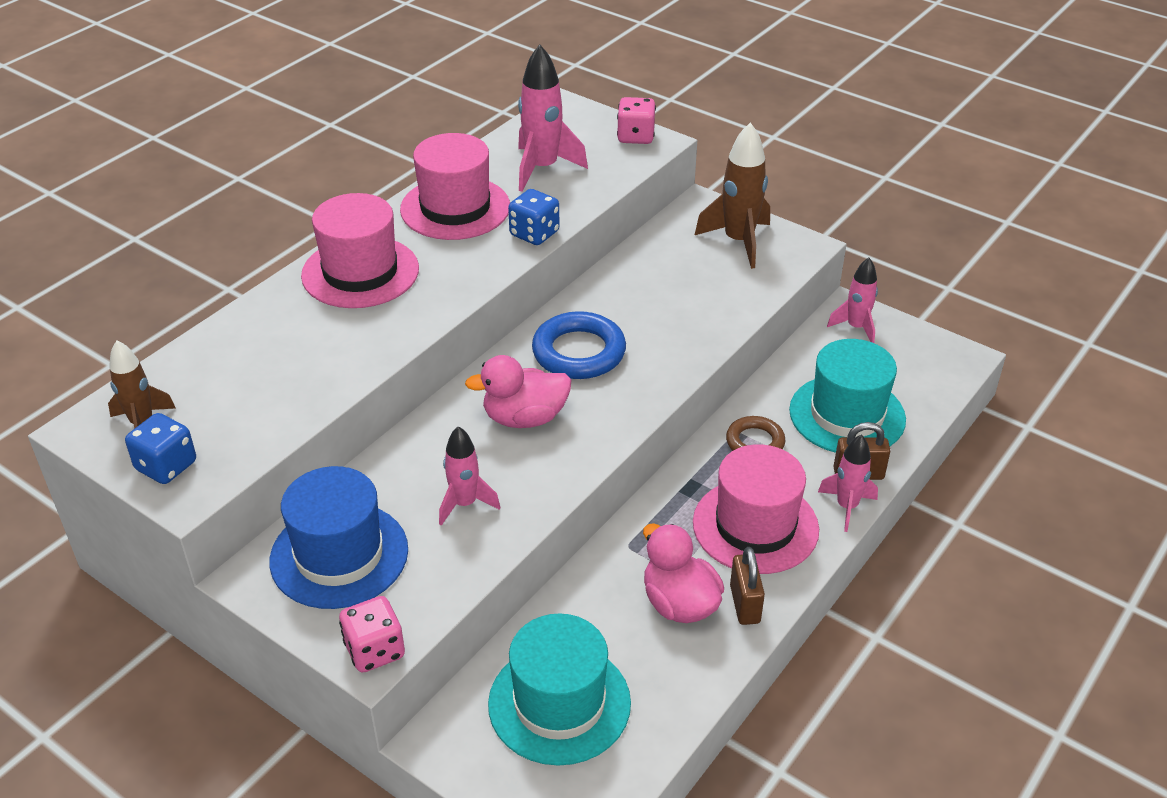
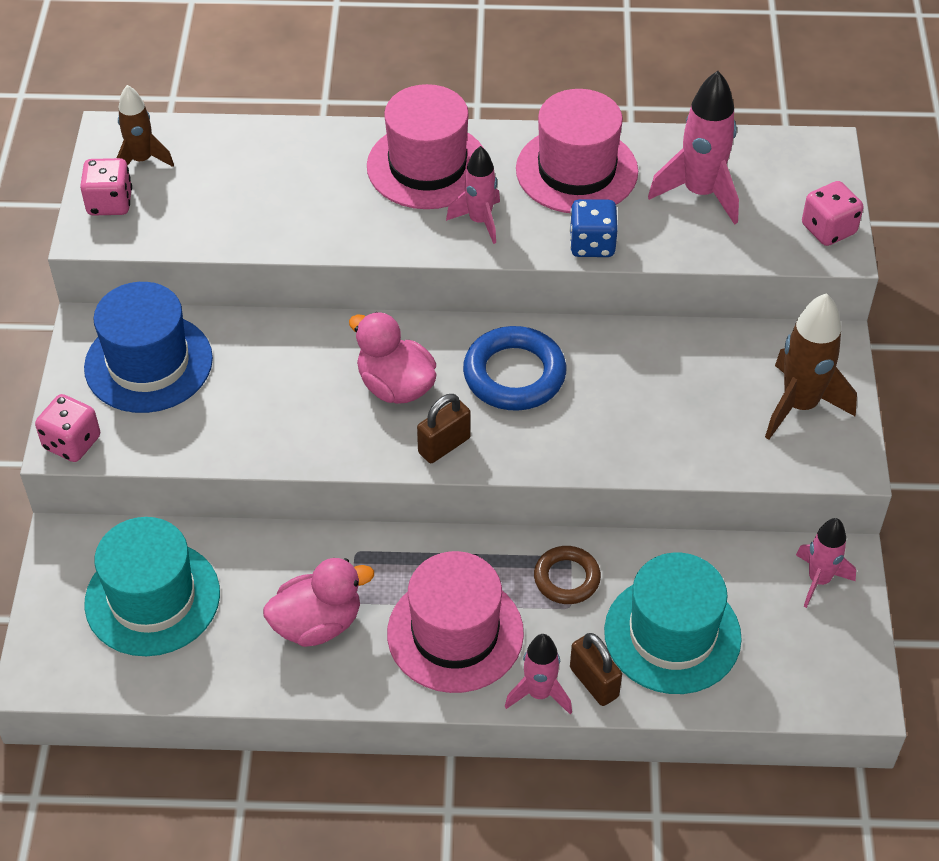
camera: 55 degrees right, 10 degrees up
(166, 466) = (110, 203): blue dice -> pink dice
(465, 504) = (262, 406): pink rocket -> pink rocket (480, 221)
(679, 603) = (317, 623): pink duck -> pink duck turned 45 degrees clockwise
(745, 604) = (353, 672): brown padlock -> brown padlock (444, 445)

